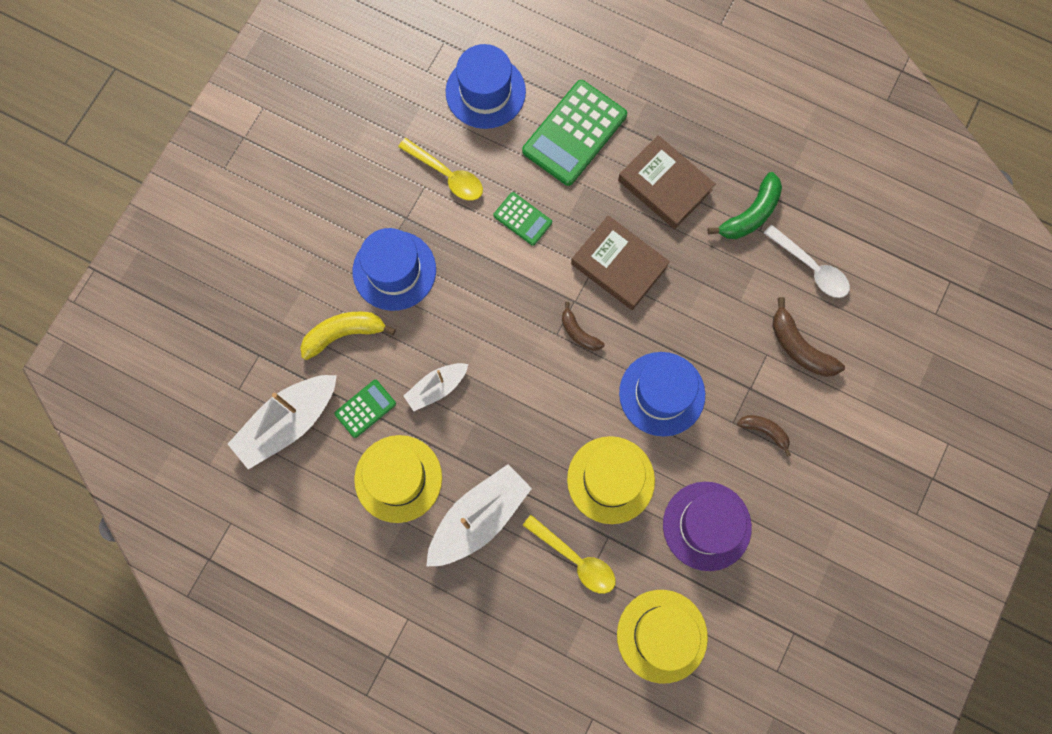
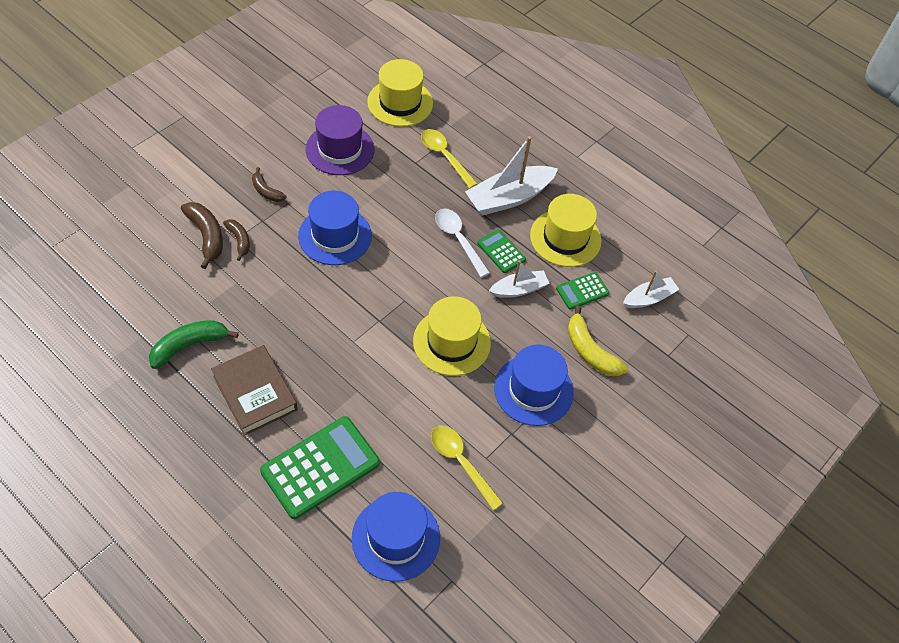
camera: 170 degrees left, 20 degrees down
(288, 423) = (649, 298): white boat -> white boat, size x0.58
(344, 334) = (590, 351): yellow banana -> yellow banana turned 60 degrees clockwise
(522, 219) = (401, 401): green calculator -> green calculator (501, 251)
(578, 333) = (385, 296): brown banana -> brown banana (239, 240)
(610, 480) = (399, 194): yellow hat -> yellow hat (451, 342)
(619, 265) = (328, 337): brown book -> none
(811, 267) = (162, 289): white spoon -> white spoon (458, 240)

